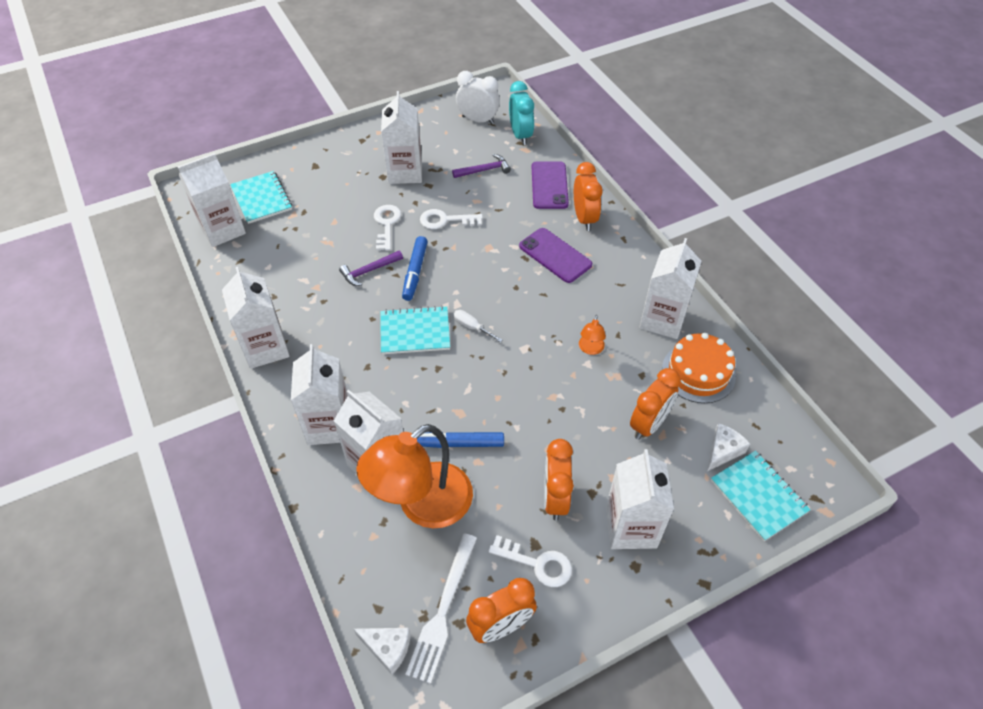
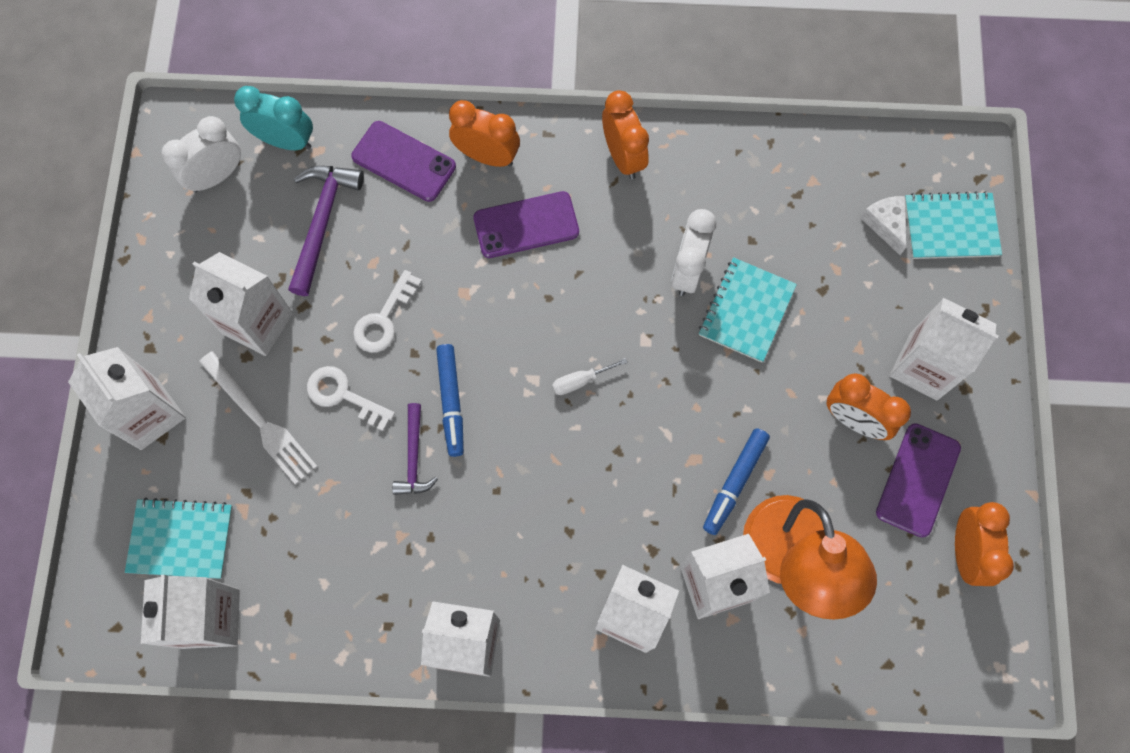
camera: 60 degrees left, 20 degrees up
(387, 648) = (936, 675): white cheese -> none
(415, 272) = (451, 402): blue marker -> blue marker turned 45 degrees clockwise
(415, 332) = (548, 450): turquoise notebook -> turquoise notebook (746, 311)
(443, 610) = (922, 600): white fork -> white fork (260, 420)
(484, 170) = (322, 222): purple hammer -> purple hammer, size x1.61
(537, 563) = (917, 480): white key -> purple phone
(590, 349) = (688, 271): orange lamp -> white clock
(649, 424) = (817, 273): orange clock -> orange clock (623, 157)
(662, 319) = (691, 171): white carton -> white carton (149, 414)
(698, 372) = (780, 183): orange cake -> none

